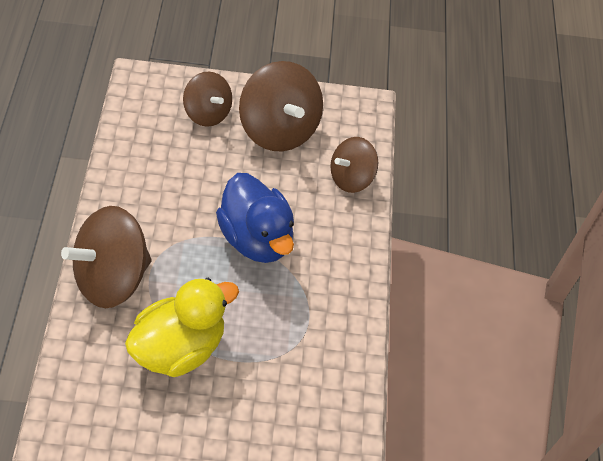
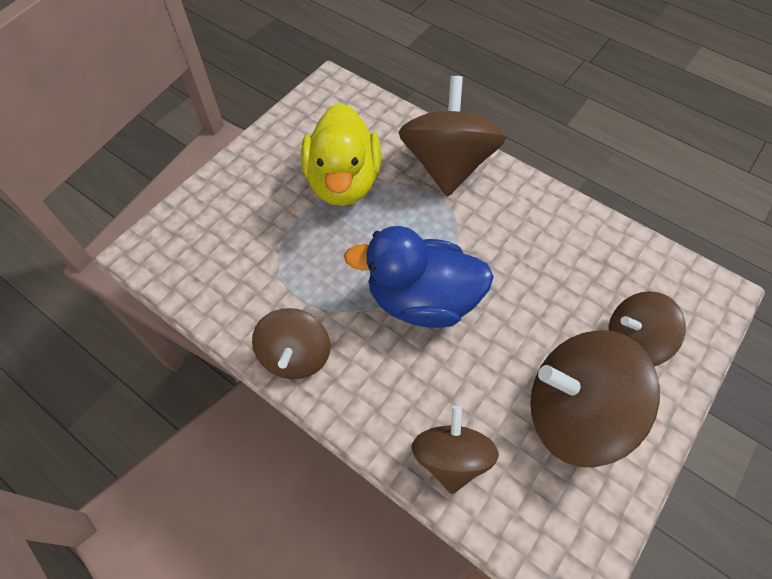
camera: 130 degrees right, 5 degrees up
(352, 293) = (295, 356): none -> brown spinning top

